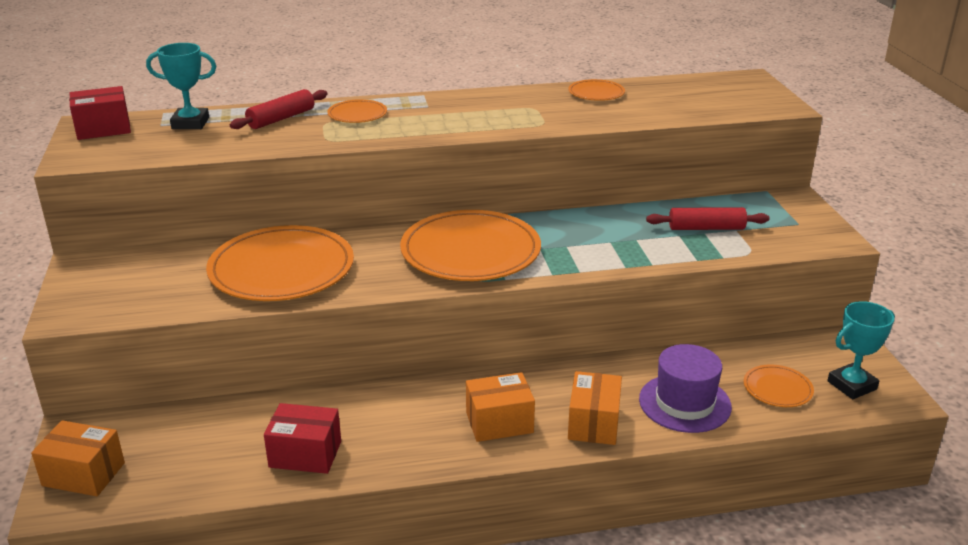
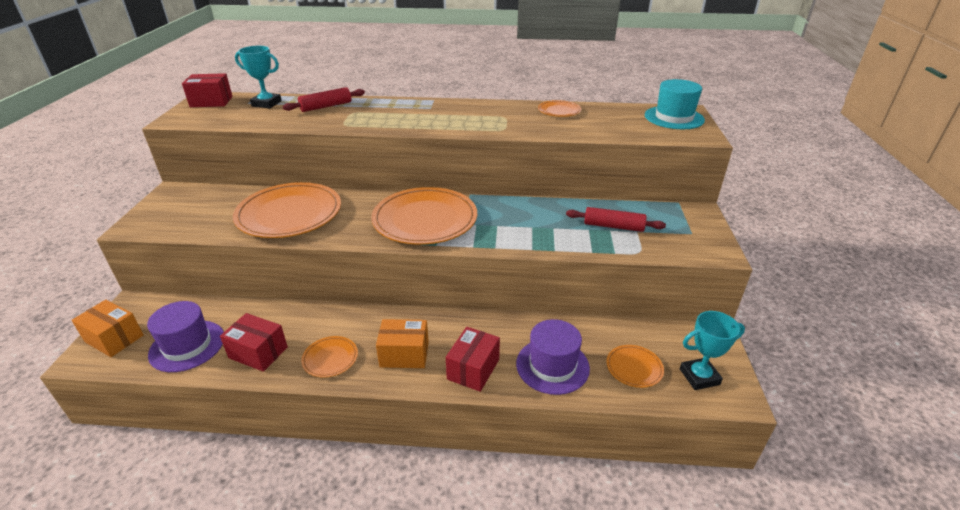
camera: 15 degrees right, 5 degrees up
(198, 464) = (187, 345): none -> purple hat
(357, 114) = (378, 109): orange plate -> orange plate (330, 358)
(593, 423) = (473, 369): orange box -> red box
(738, 88) = (674, 118): none -> turquoise hat

